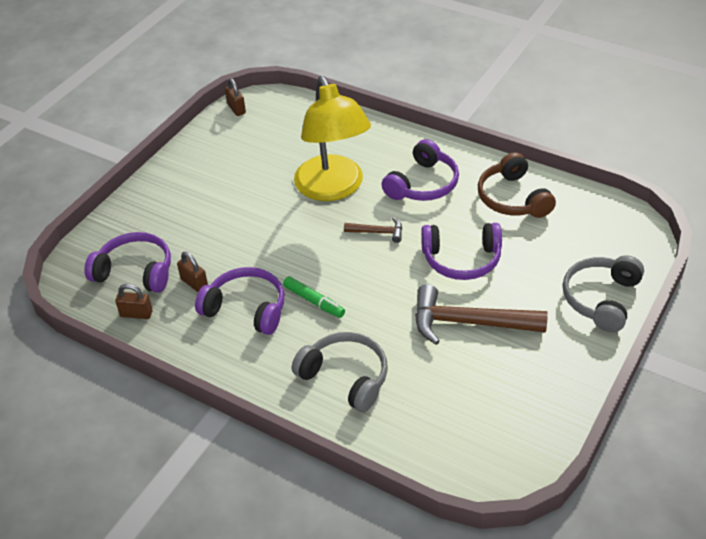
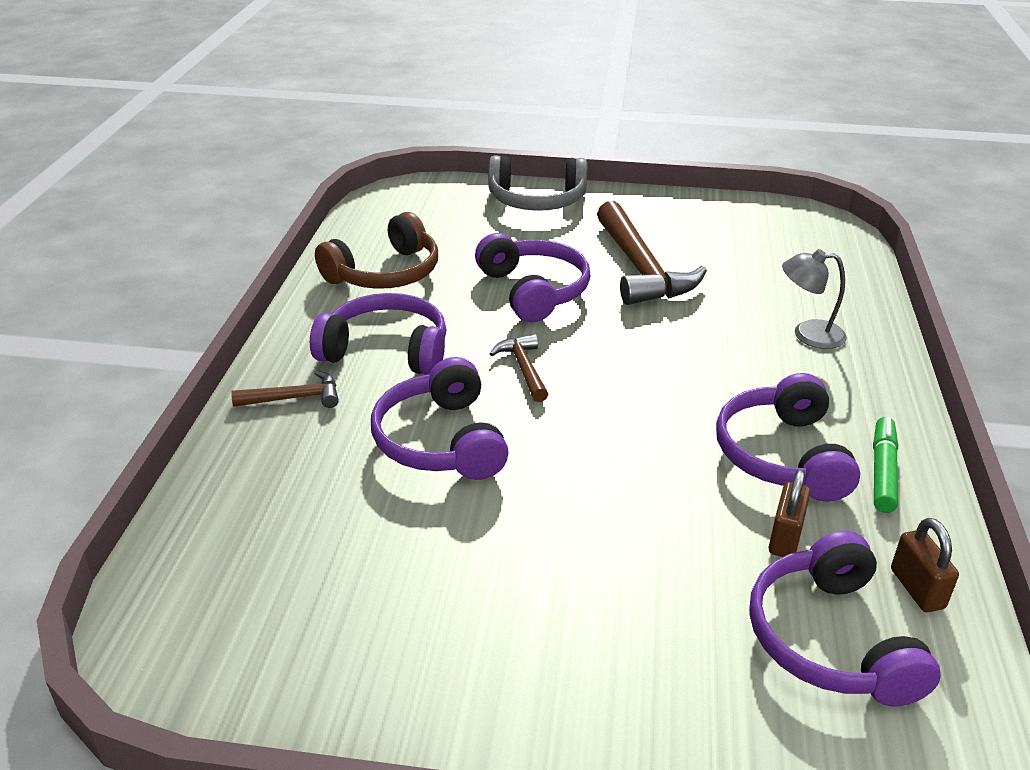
camera: 115 degrees left, 10 degrees down
(236, 109) = (202, 685): brown padlock -> none
(314, 301) = (709, 392): green marker -> green marker (882, 471)
(333, 188) = (441, 441): yellow lamp -> purple headphones
(345, 377) = (808, 334): grey headphones -> grey lamp
(395, 147) = (294, 398): none -> brown hammer

